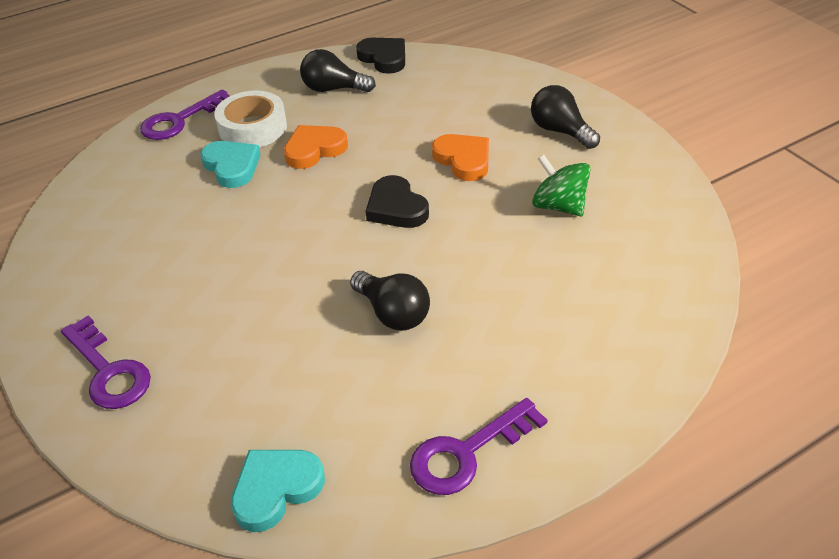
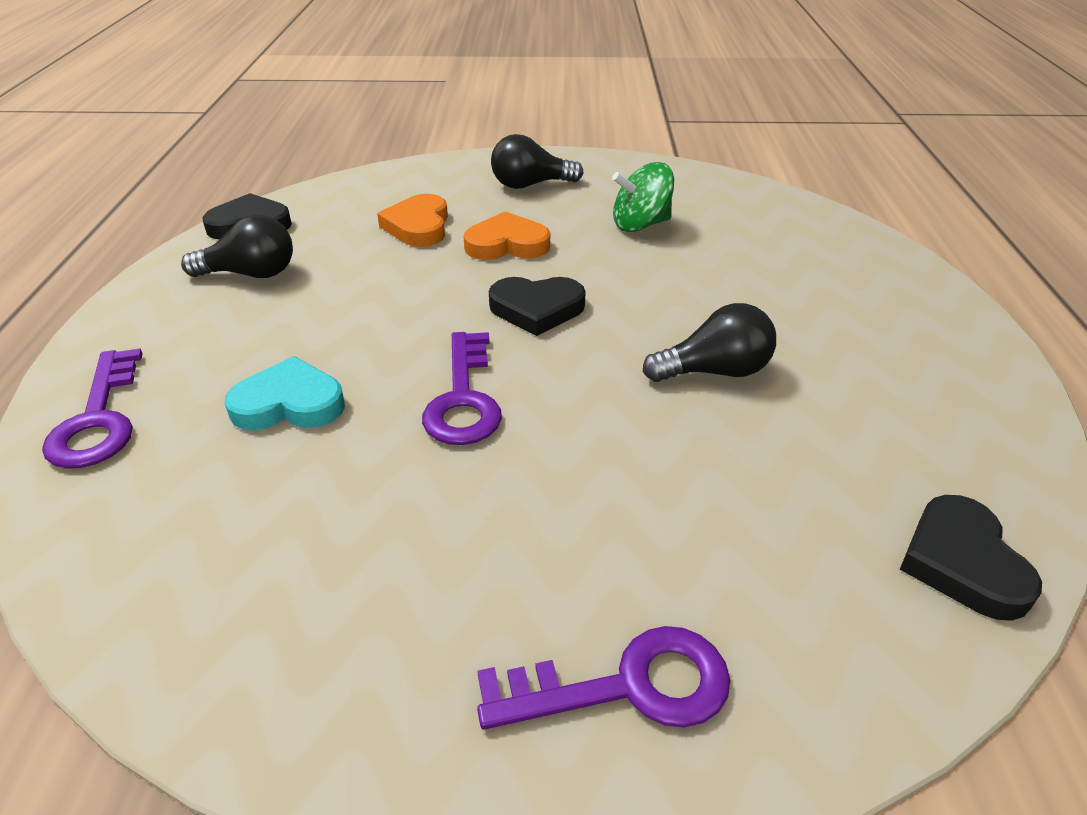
camera: 60 degrees left, 5 degrees down
(253, 128) = (230, 359): white tape -> none
(276, 489) = (962, 562): turquoise heart -> black heart
(314, 149) = (352, 327): orange heart -> orange heart (418, 226)
(333, 89) = (251, 274): black light bulb -> black light bulb turned 135 degrees counterclockwise
(467, 452) = (958, 396): purple key -> purple key (464, 398)

